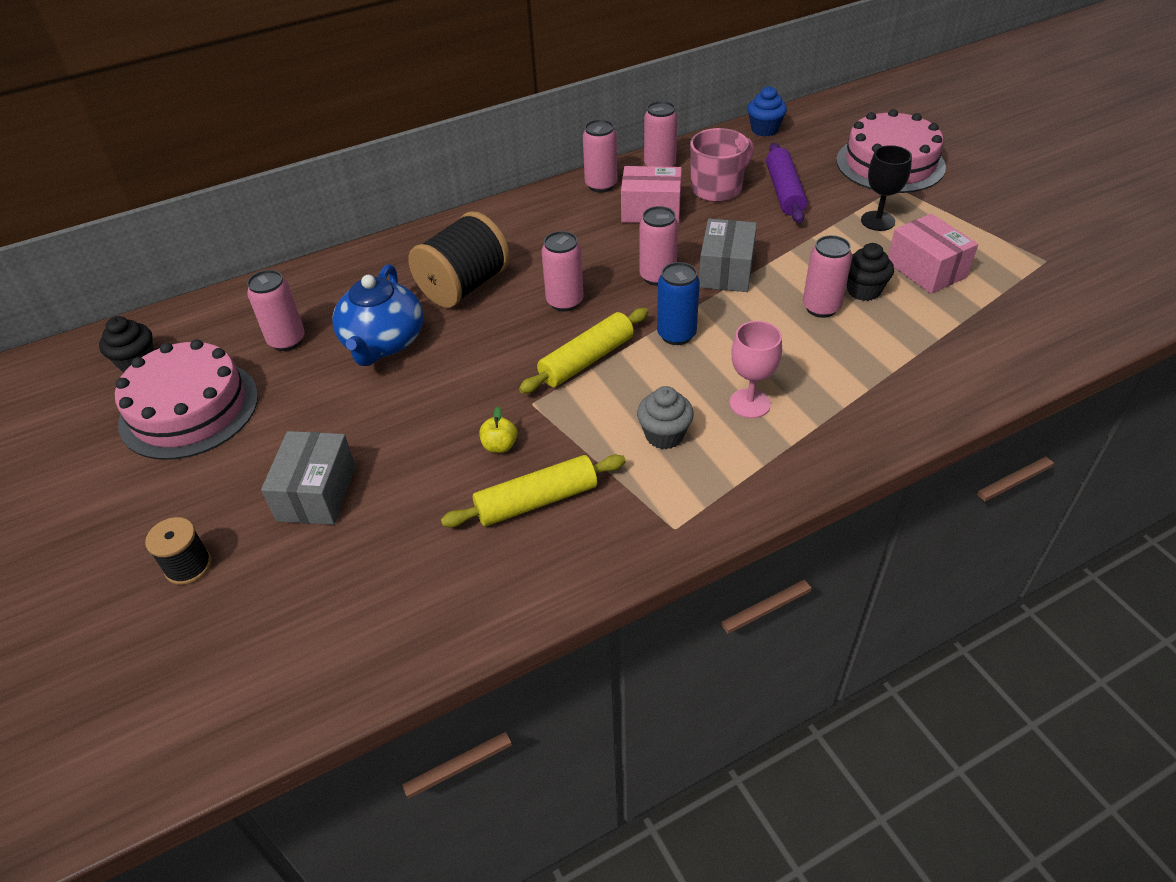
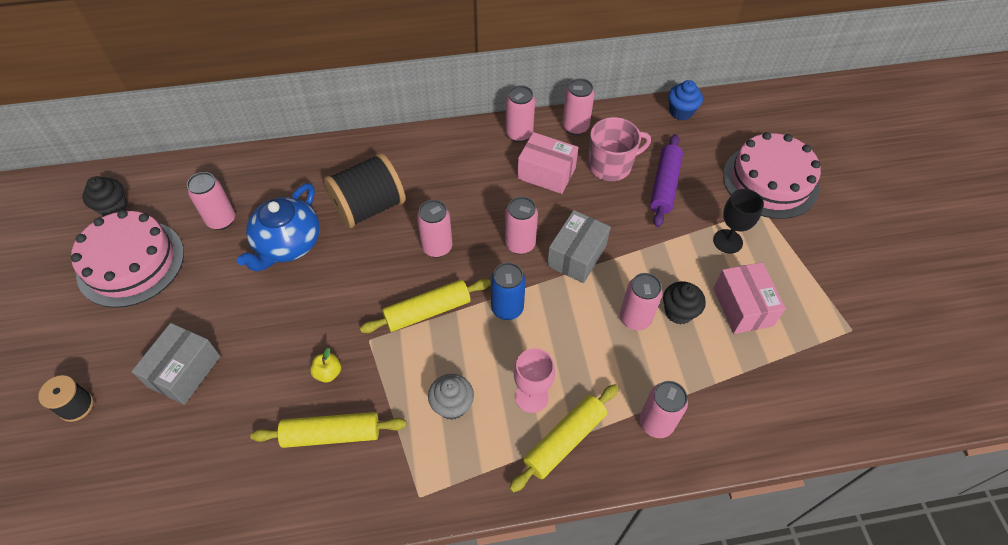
camera: 15 degrees right, 10 degrees up
(809, 431) = (564, 441): none -> yellow rolling pin
(898, 389) = (656, 423): none -> pink can

